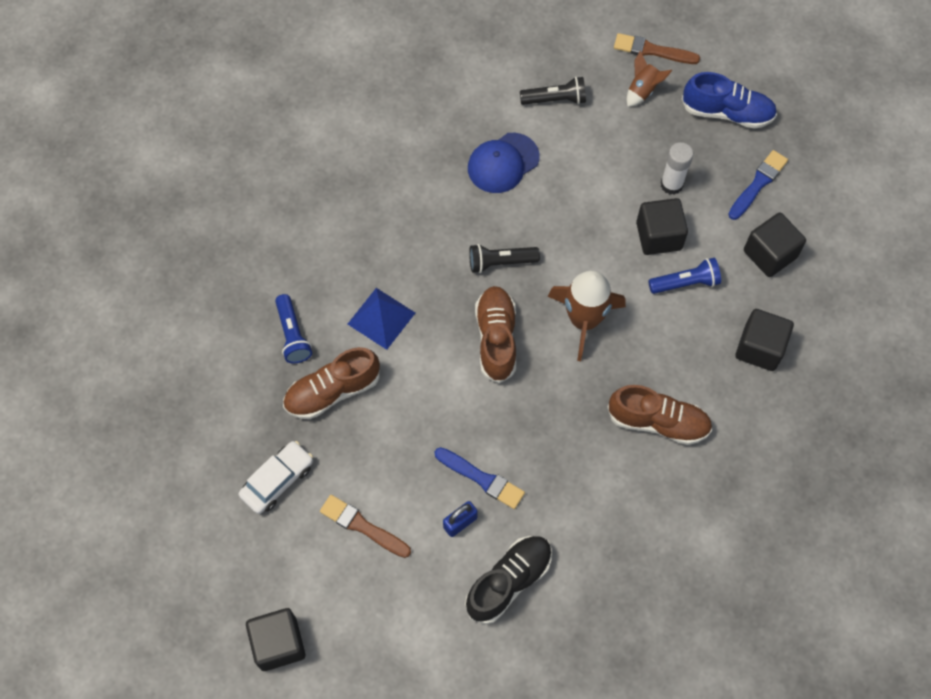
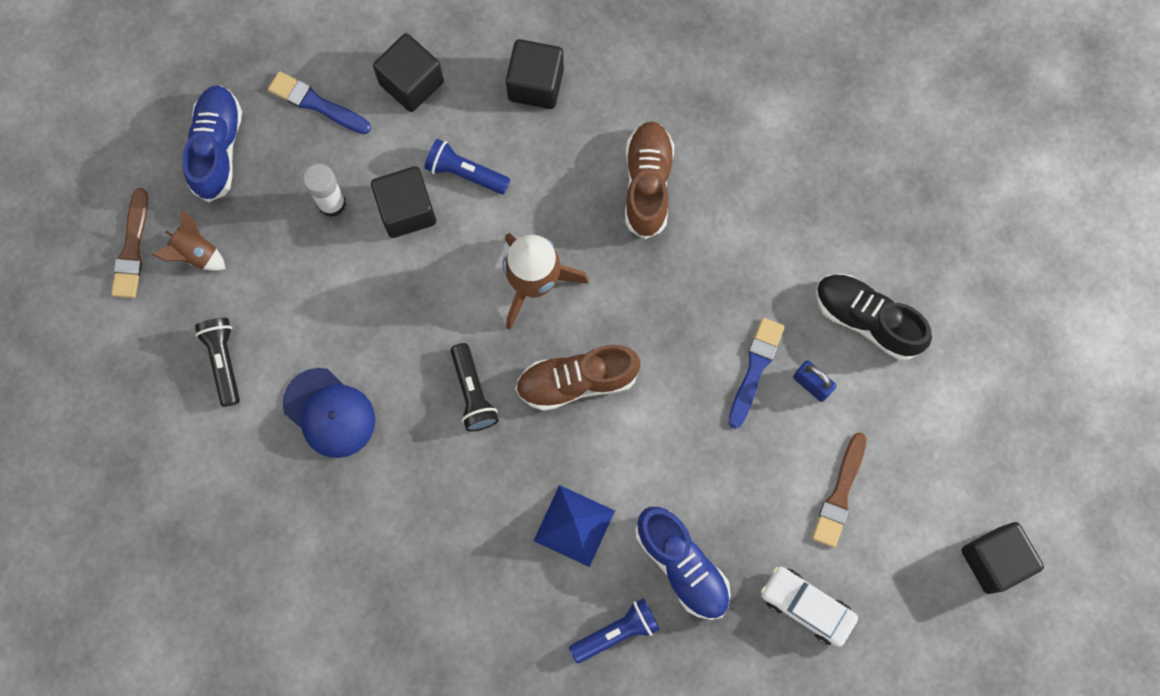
camera: 100 degrees left, 10 degrees up
(332, 391) = (682, 565): brown shoe -> blue shoe
(685, 283) = (465, 173): blue flashlight -> blue flashlight turned 45 degrees counterclockwise

